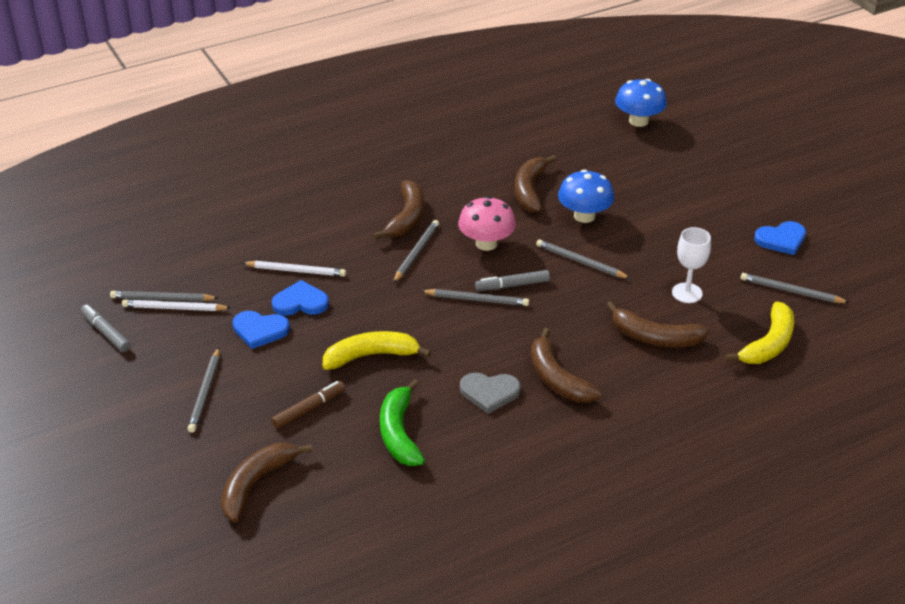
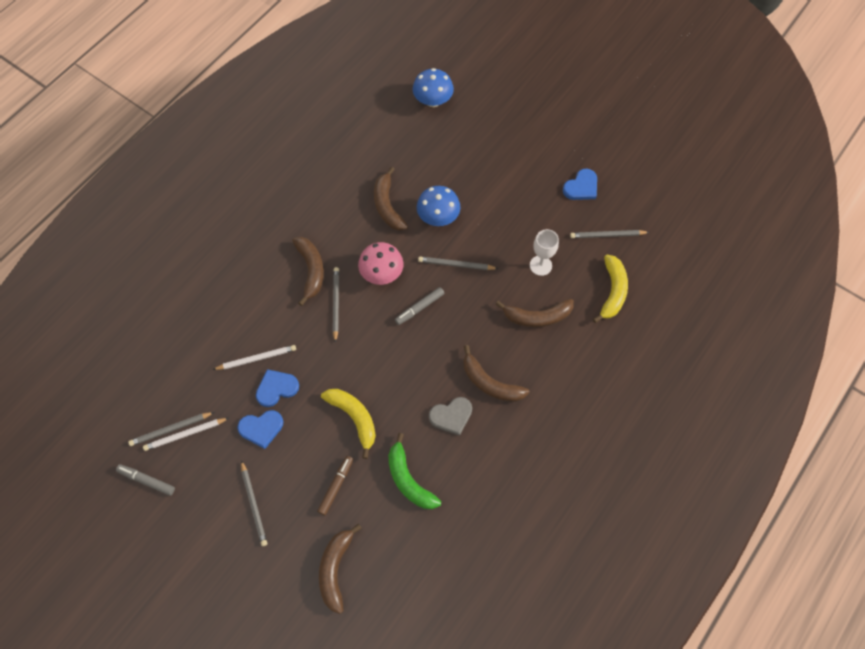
camera: 25 degrees left, 25 degrees up
(371, 356) = (354, 418): yellow banana -> yellow banana turned 90 degrees clockwise
(477, 299) = (401, 332): grey pencil -> none

